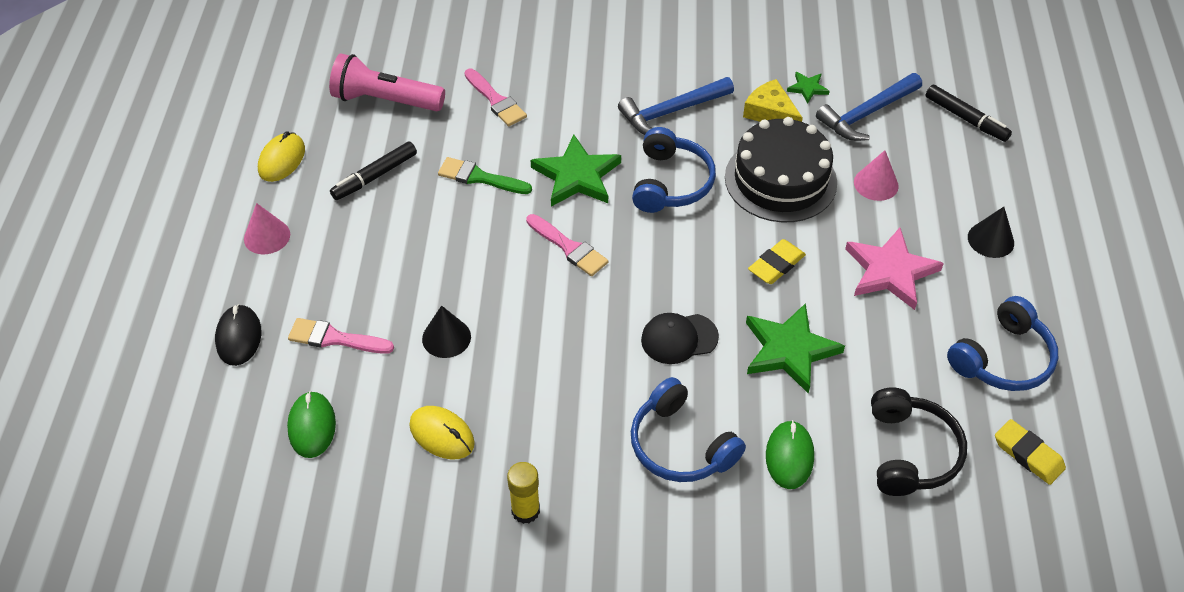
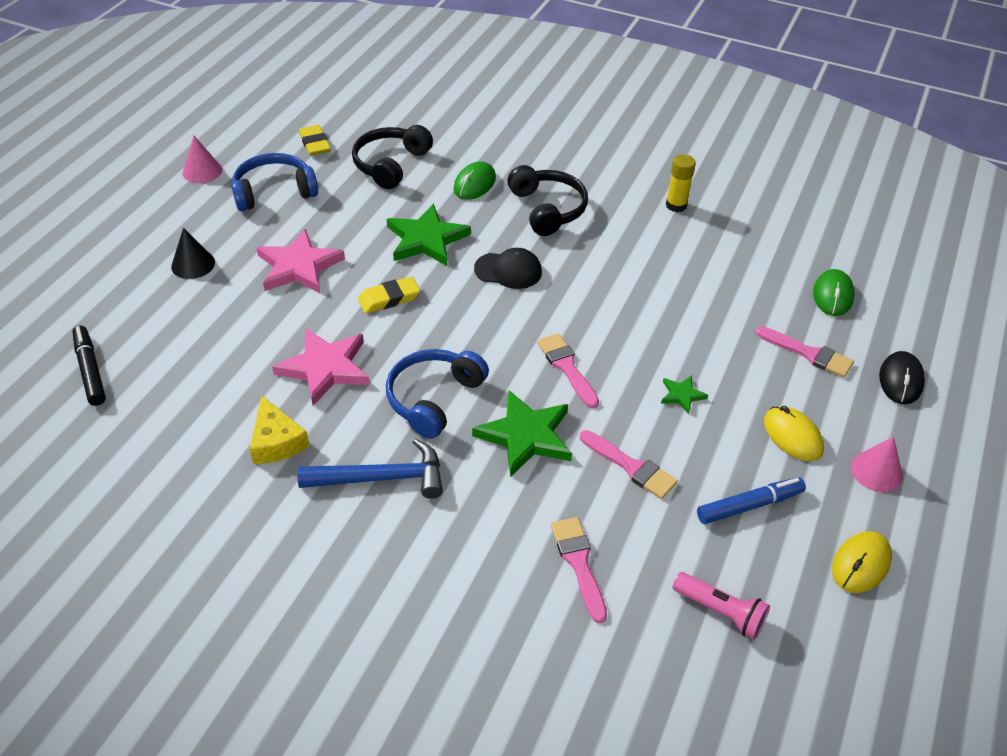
camera: 160 degrees left, 5 degrees down
(375, 176) = (749, 505): black marker -> blue marker
(385, 100) = (720, 612): pink flashlight -> pink flashlight, size x0.63
(442, 434) = (726, 262): yellow mouse -> yellow mouse (792, 436)
(446, 337) = (706, 326): black cone -> none
(479, 177) = (631, 467): green brush -> pink brush
(680, 445) = (548, 209): blue headphones -> black headphones
(780, 180) = (325, 368): black cake -> pink star
(807, 88) = (212, 457): green star -> green star (682, 395)
(867, 114) = (179, 407): blue hammer -> none
(876, 184) = (241, 337): pink cone -> pink cone (202, 171)

